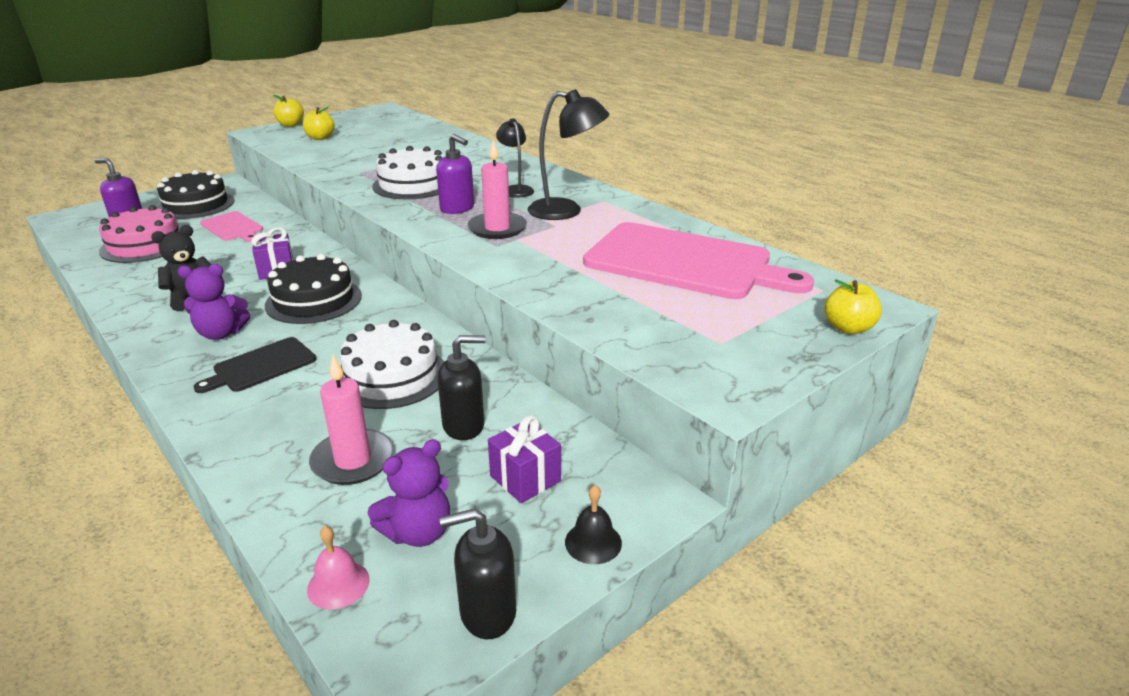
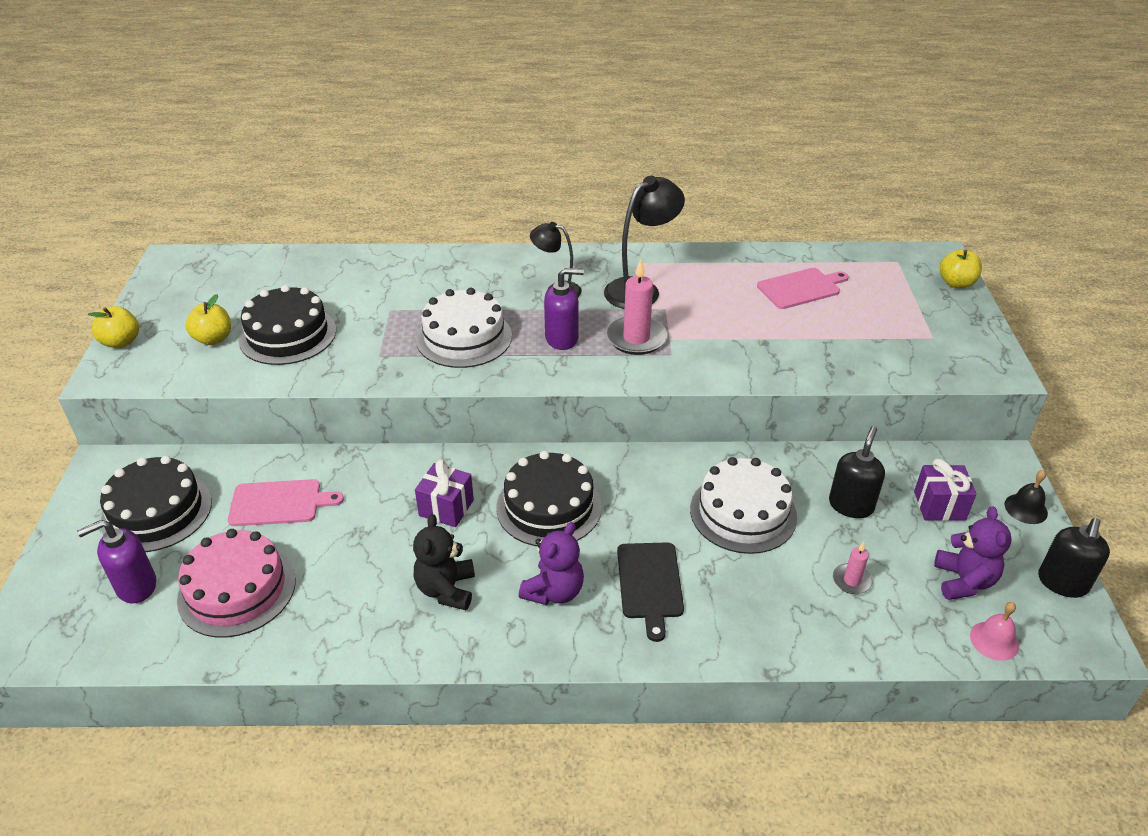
camera: 50 degrees left, 10 degrees up
(348, 149) = (288, 335): none -> black cake
(353, 460) = (851, 580): pink candle -> pink candle, size x0.54
(685, 262) = (801, 288): pink cutting board -> pink cutting board, size x0.49

